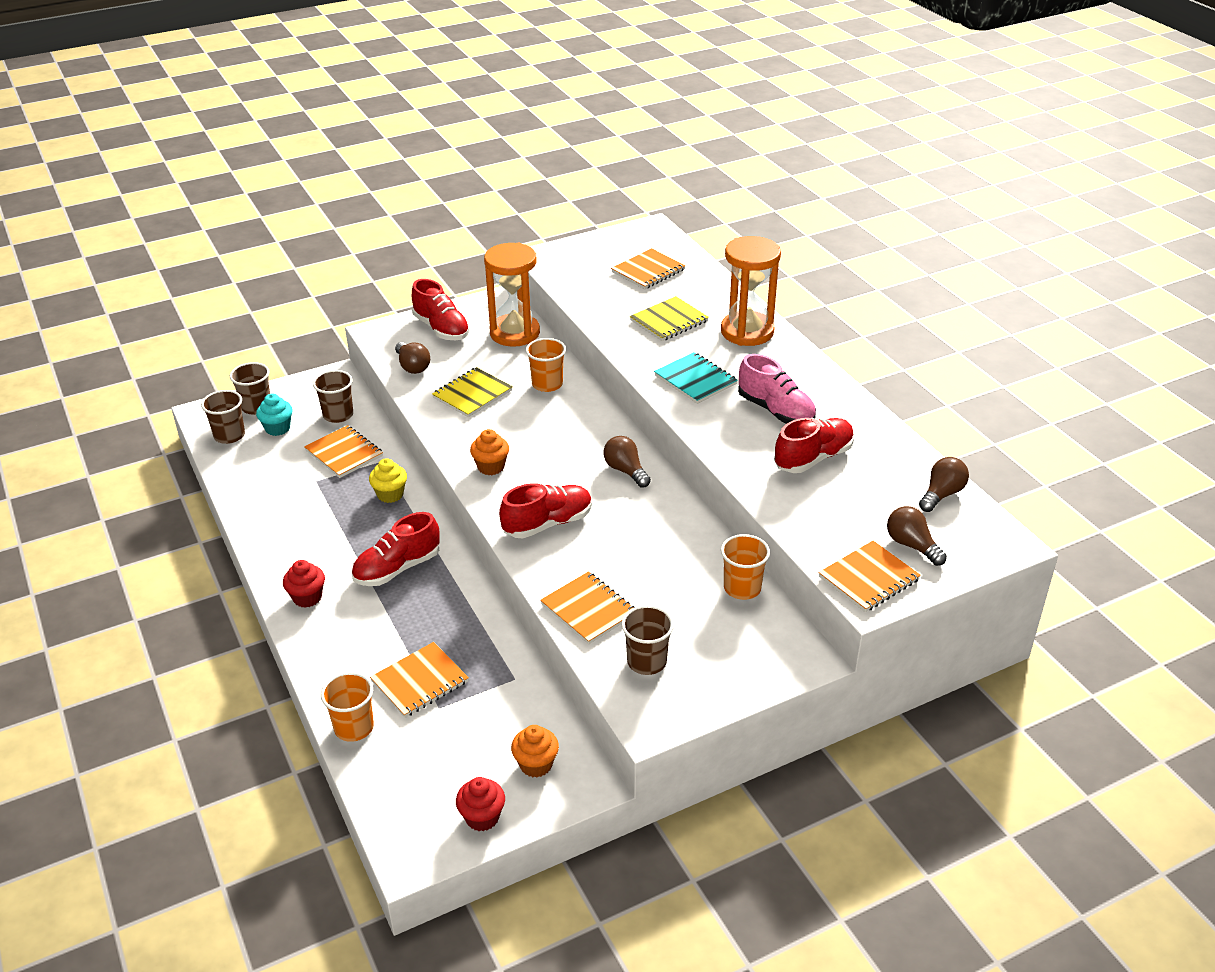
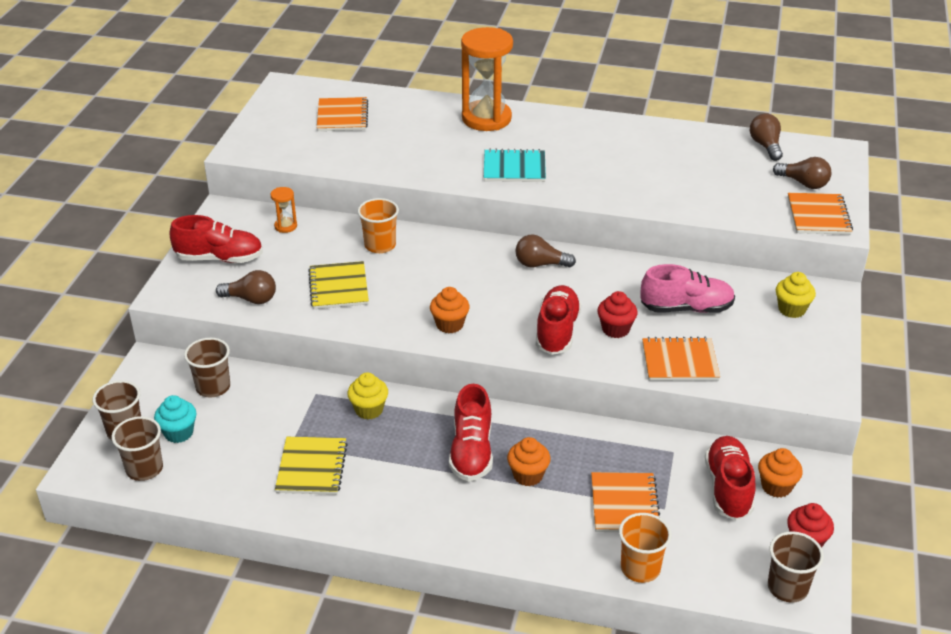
camera: 50 degrees left, 0 degrees up
(307, 597) = (446, 523): red cupcake -> red cupcake (615, 329)
(344, 453) = (274, 409): orange notebook -> none
(400, 611) = (528, 475): none -> orange cupcake
(515, 333) = (285, 226): orange hourglass -> orange hourglass, size x0.43
(647, 662) = (764, 363): brown cup -> brown cup (787, 587)
(669, 321) = (423, 141): yellow notebook -> yellow notebook (312, 467)
(742, 588) = (732, 282): orange cup -> none
(749, 643) = (791, 309): none -> yellow cupcake
(776, 411) = (597, 156): pink shoe -> pink shoe (686, 308)
(813, 458) = (669, 170): red shoe -> red shoe (728, 488)
(912, 545) = (803, 183): brown light bulb -> brown light bulb turned 150 degrees counterclockwise

